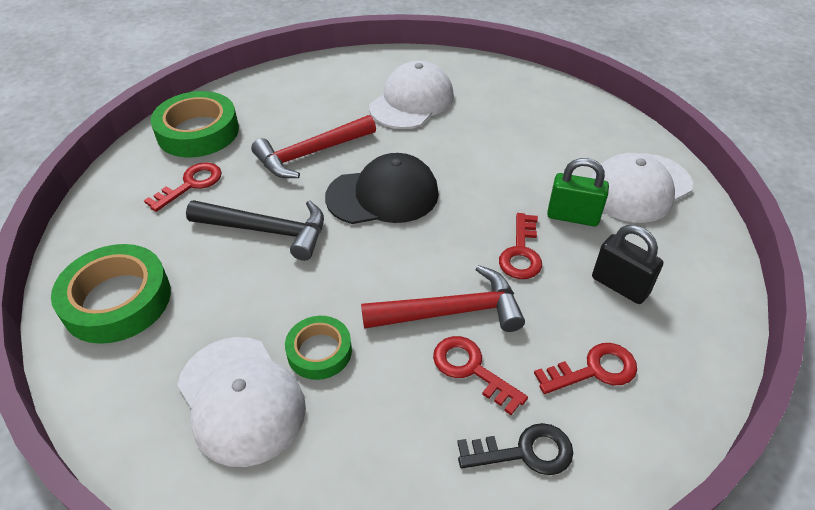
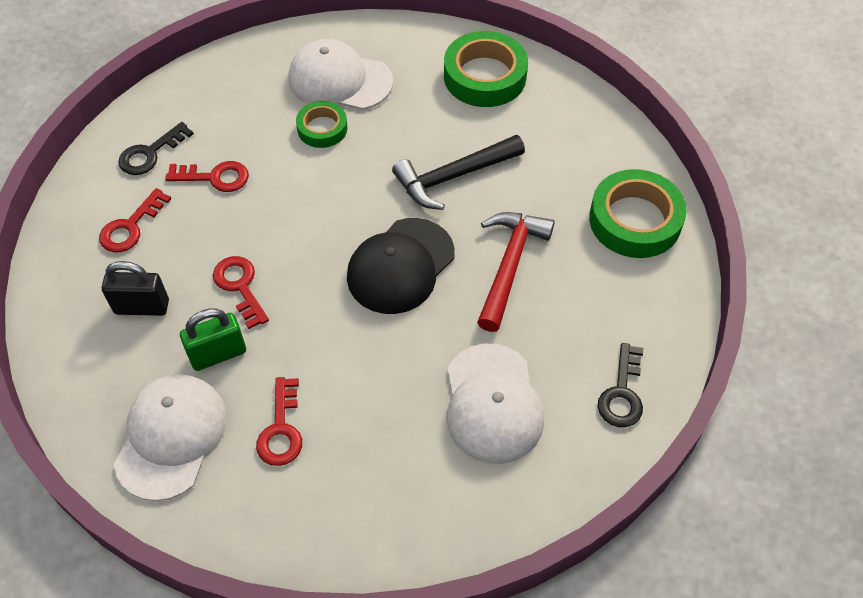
camera: 140 degrees right, 10 degrees up
(191, 184) = (562, 172): red key -> red key (281, 429)
(336, 71) = (622, 393): none -> black key
(451, 311) = (258, 205): red hammer -> none

